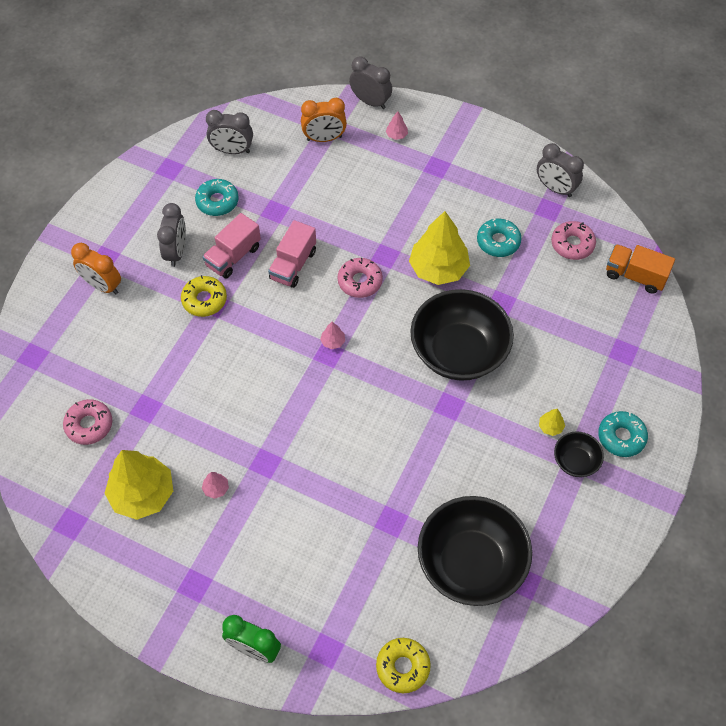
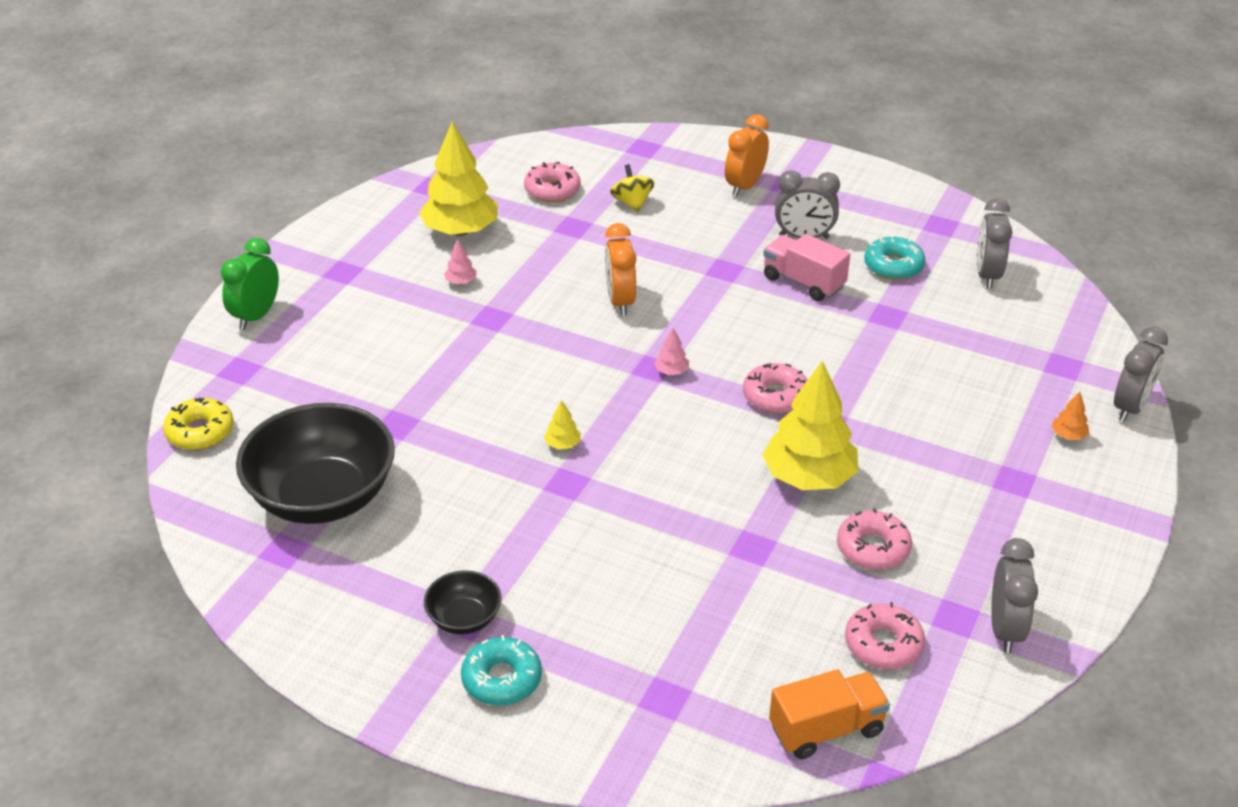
camera: 90 degrees right, 20 degrees down
(116, 365) = (632, 203): none -> yellow spinning top
(204, 300) = (731, 262): yellow donut -> none
(293, 265) = (796, 334): pink truck -> none
(324, 138) = (1036, 359): orange clock -> orange clock (620, 301)
(396, 135) = (1068, 435): pink tree -> orange tree
(459, 352) = (659, 495): black bowl -> none
(498, 242) = (873, 548): turquoise donut -> pink donut
(550, 427) = (525, 592): yellow tree -> yellow tree (562, 444)
(555, 188) = (1005, 629): grey clock -> grey clock turned 150 degrees clockwise
(635, 276) = (826, 729): orange truck -> orange truck turned 45 degrees clockwise

